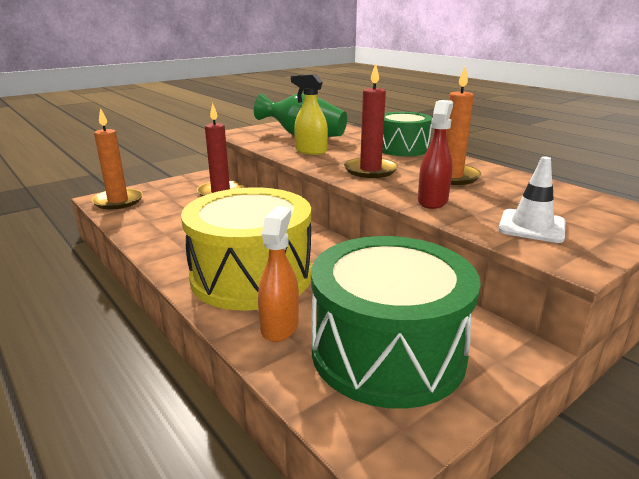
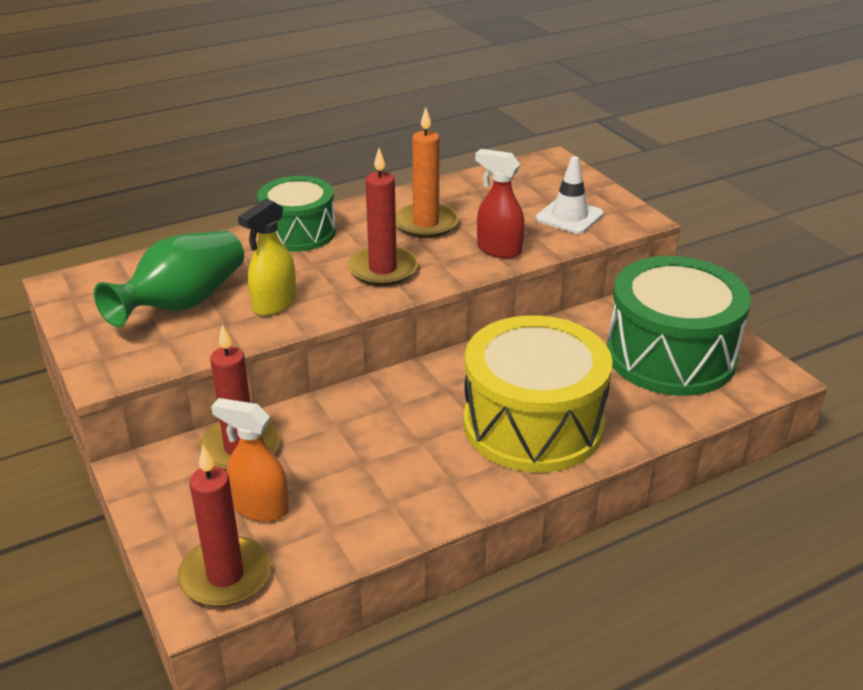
camera: 80 degrees left, 10 degrees up
(118, 201) = (225, 576): orange candle -> red candle
(280, 326) = (633, 410): orange spray bottle -> orange spray bottle (259, 508)

